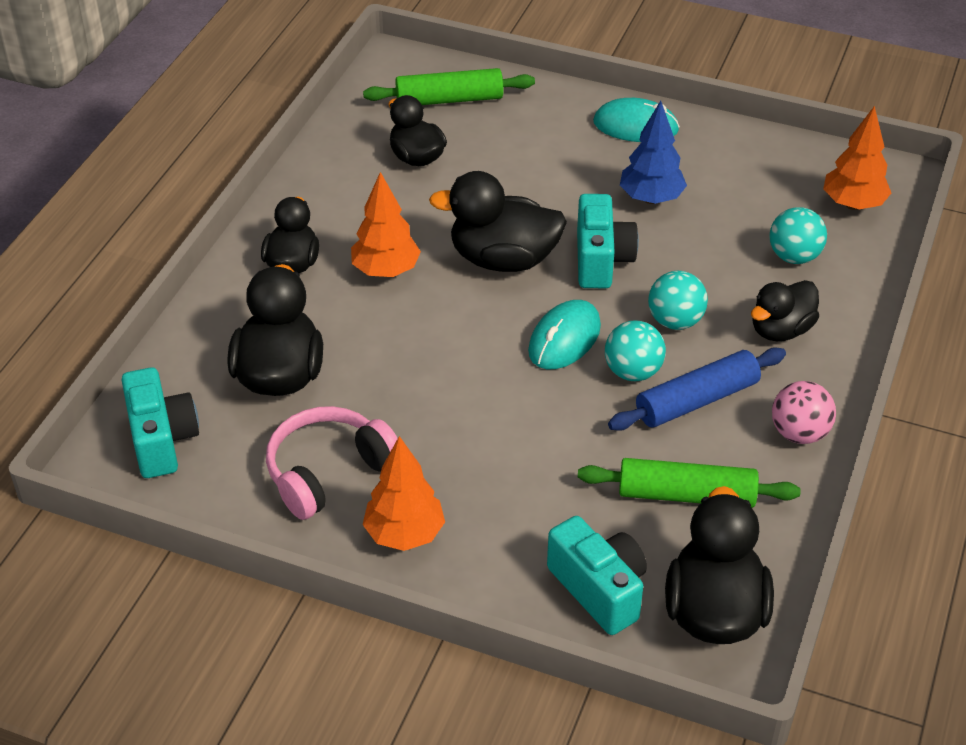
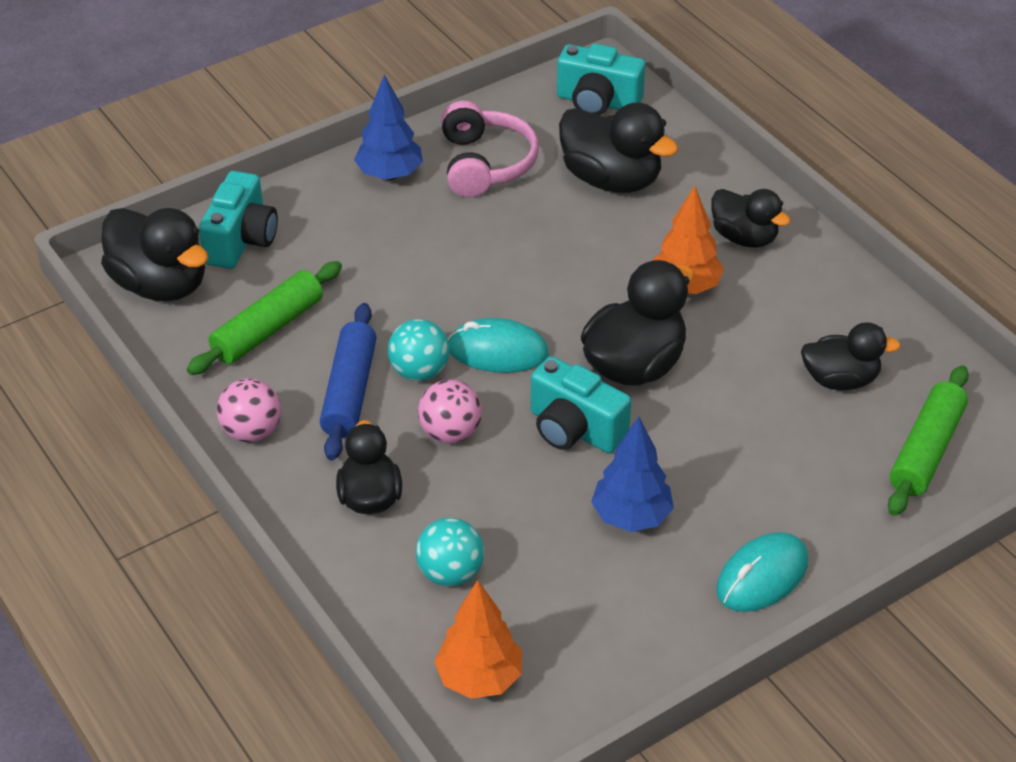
camera: 125 degrees right, 0 degrees up
(404, 534) = (389, 174): orange tree -> blue tree
(564, 339) = (497, 351): turquoise mouse -> turquoise mouse turned 60 degrees counterclockwise
(599, 589) = (241, 240): turquoise camera -> turquoise camera turned 75 degrees counterclockwise
(675, 321) = (450, 433): turquoise ball -> pink ball

